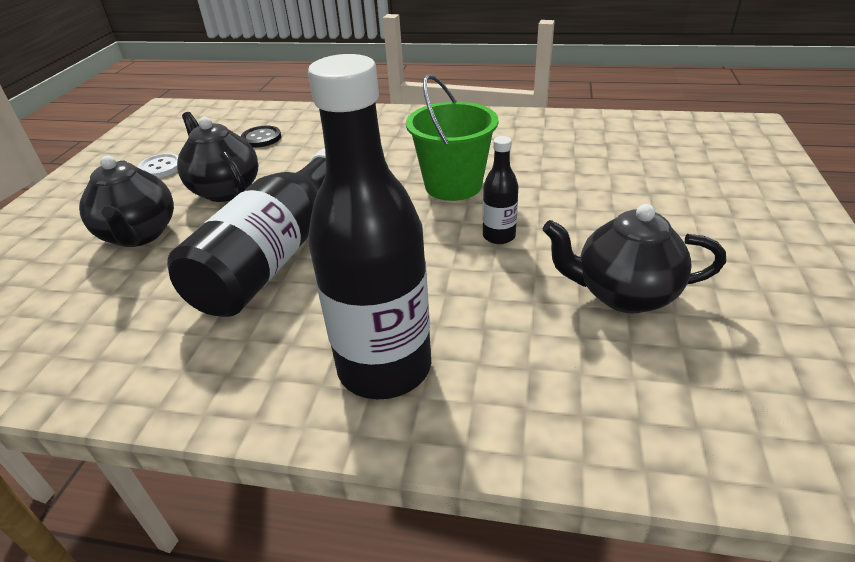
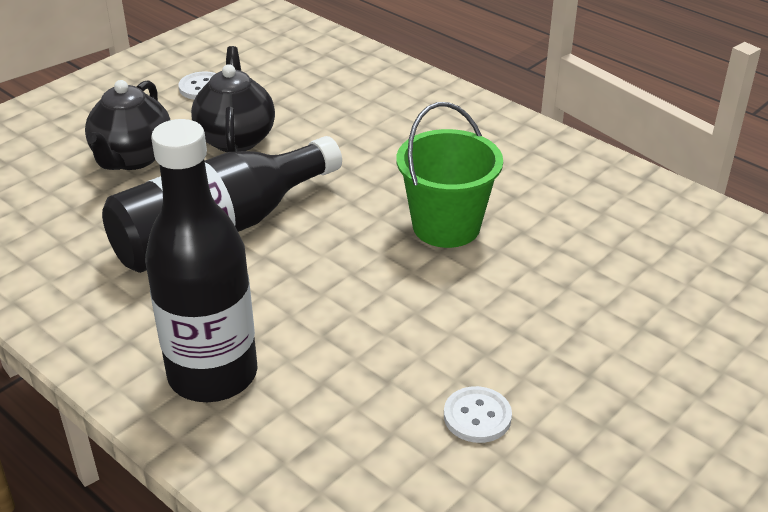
camera: 30 degrees right, 0 degrees up
(261, 138) = (318, 87): black button -> none
(499, 236) = (429, 303): black bottle -> none
(623, 294) = (477, 416): black teapot -> white button

